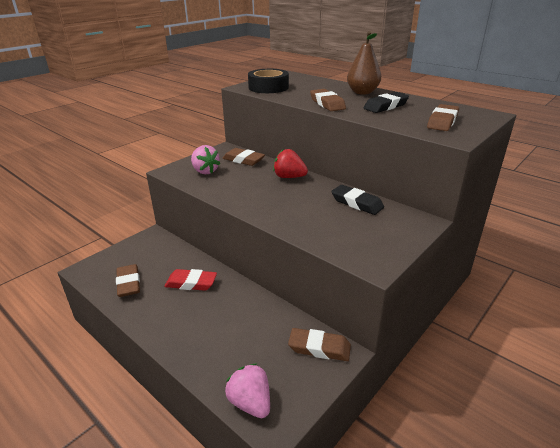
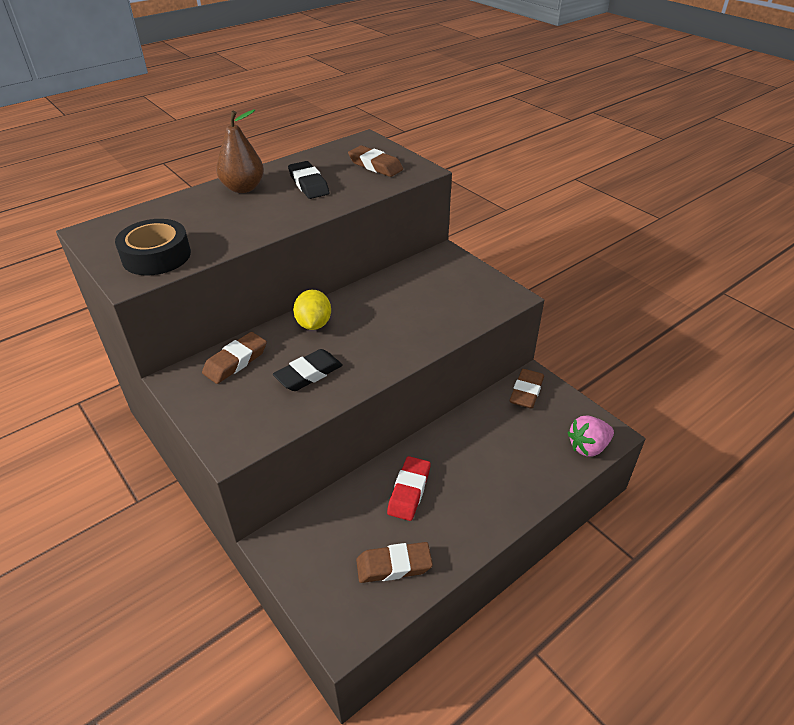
camera: 80 degrees left, 10 degrees up
(205, 171) = (254, 405): pink strawberry -> none
(289, 177) = (314, 324): red strawberry -> yellow lemon
(327, 104) = (273, 219): brown eraser -> none
(356, 203) = (399, 285): black eraser -> black eraser (308, 374)

